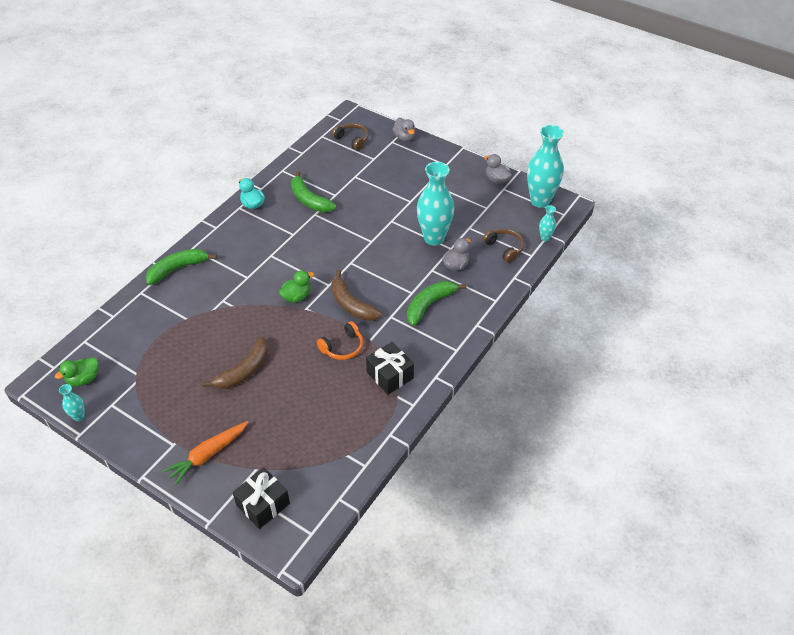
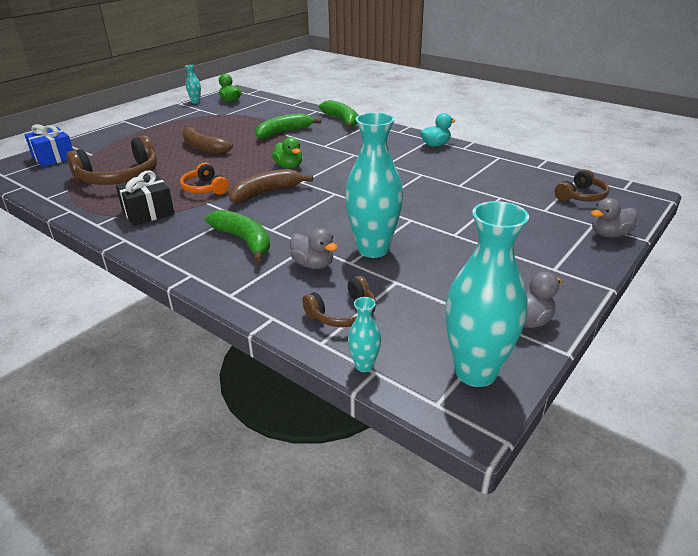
camera: 95 degrees right, 15 degrees down
(208, 455) = (123, 138): orange carrot -> none
(263, 504) = (54, 157): black gift -> blue gift
(309, 200) = (447, 171): green banana -> green banana (283, 132)
(318, 420) = (120, 177): none -> brown headphones

